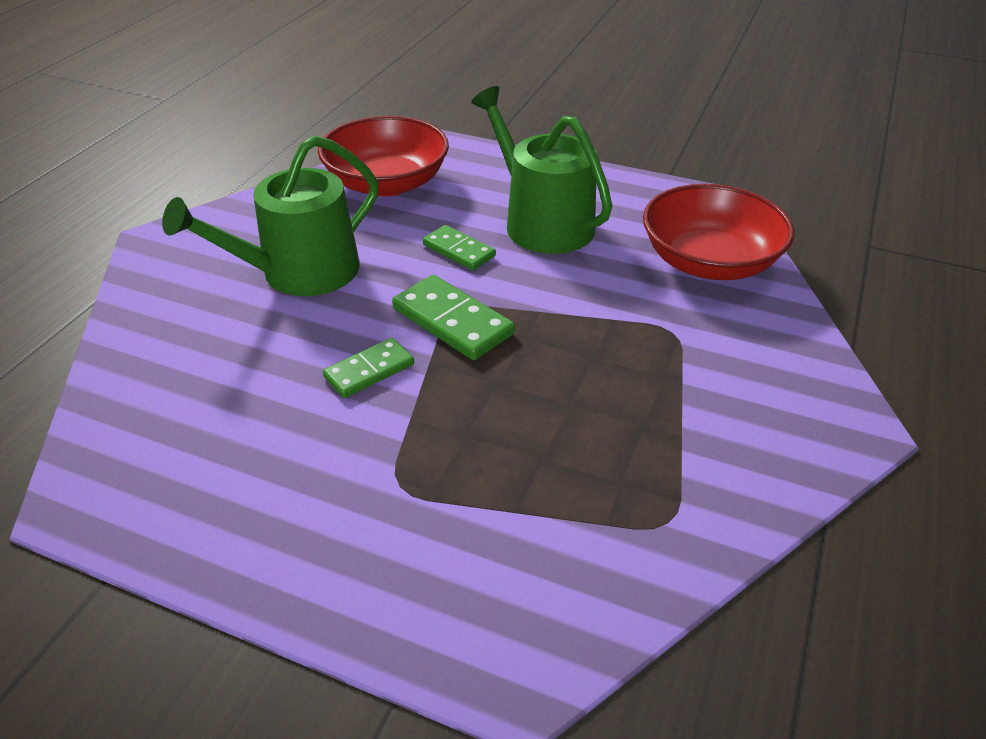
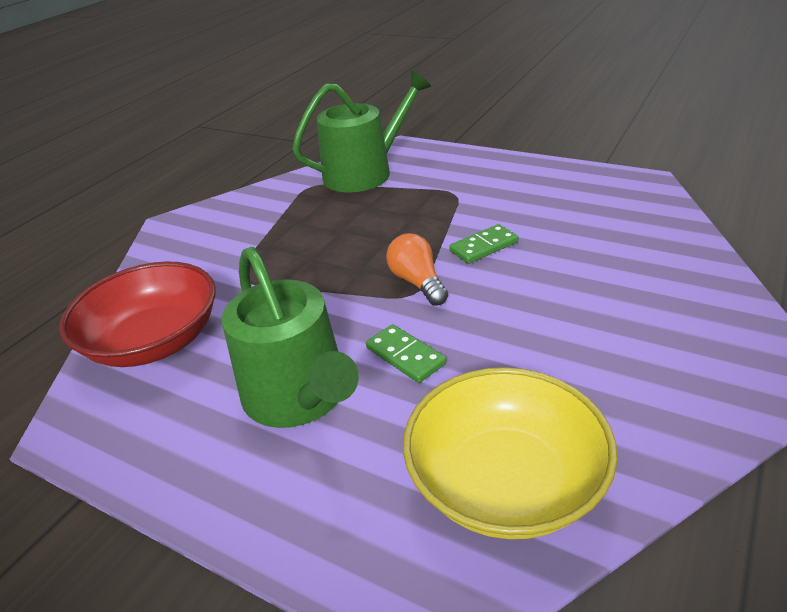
camera: 170 degrees left, 5 degrees down
(299, 273) = (576, 329): green watering can -> green watering can (364, 173)
(387, 183) = (506, 482): red bowl -> yellow bowl
(452, 321) = (417, 282): green domino -> orange light bulb

